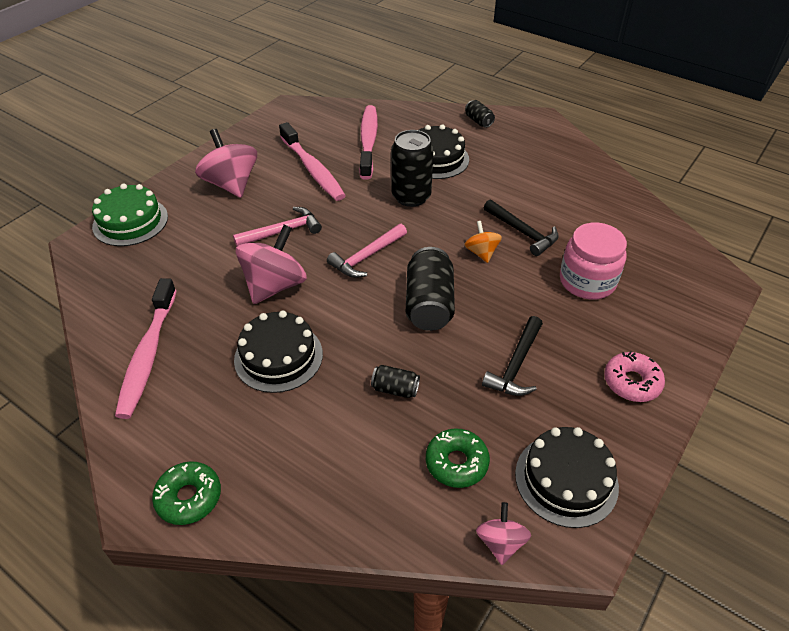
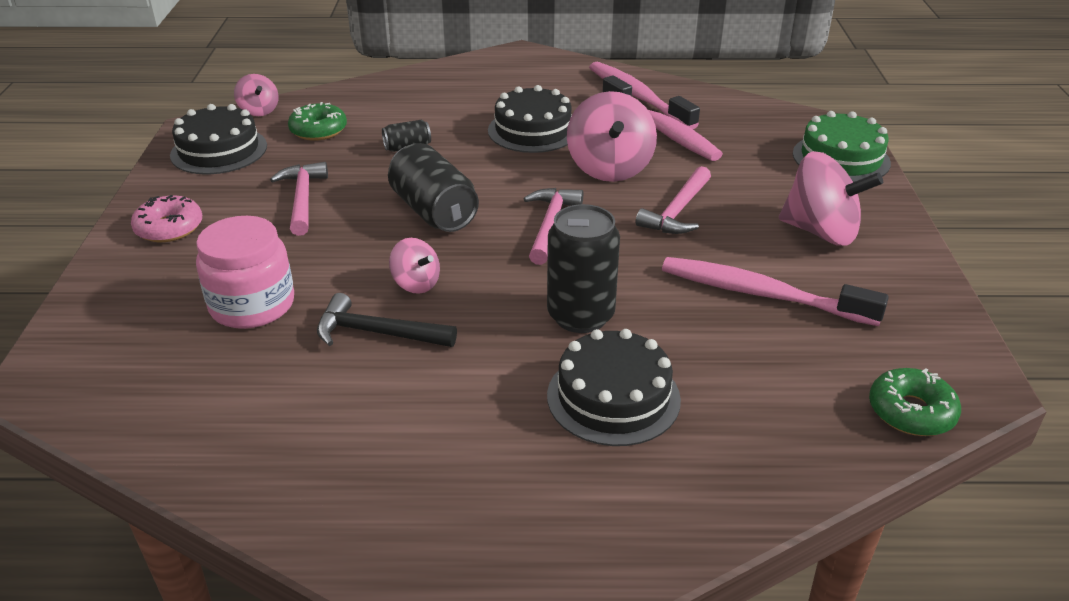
camera: 145 degrees right, 10 degrees down
(189, 497) = (497, 63): green donut -> green donut (911, 412)
(368, 141) = (756, 378): pink toothbrush -> pink toothbrush (661, 129)
(478, 121) = (625, 534): black can -> none
(481, 253) = (416, 284): orange spinning top -> pink spinning top
(516, 365) = (302, 199): black hammer -> pink hammer

